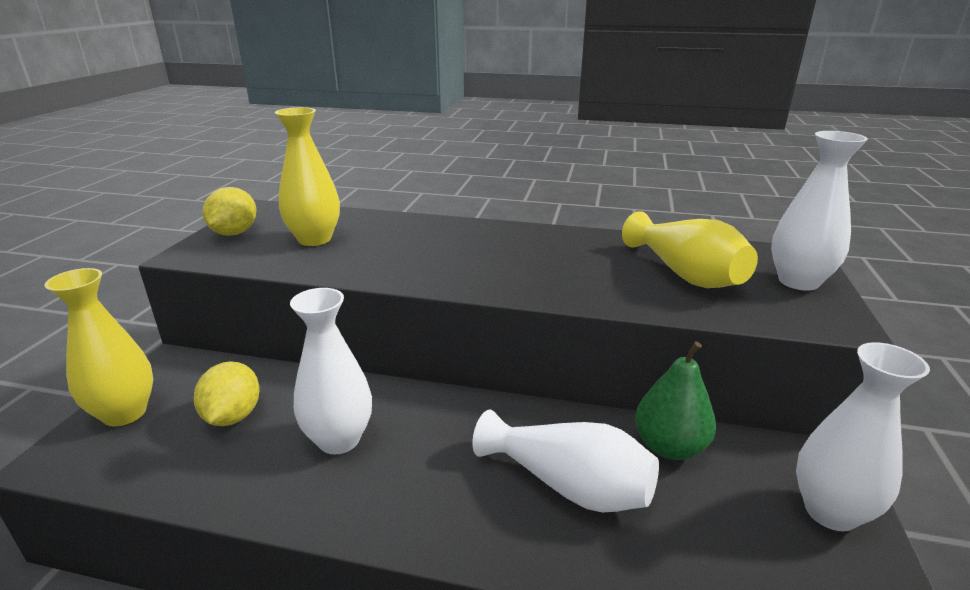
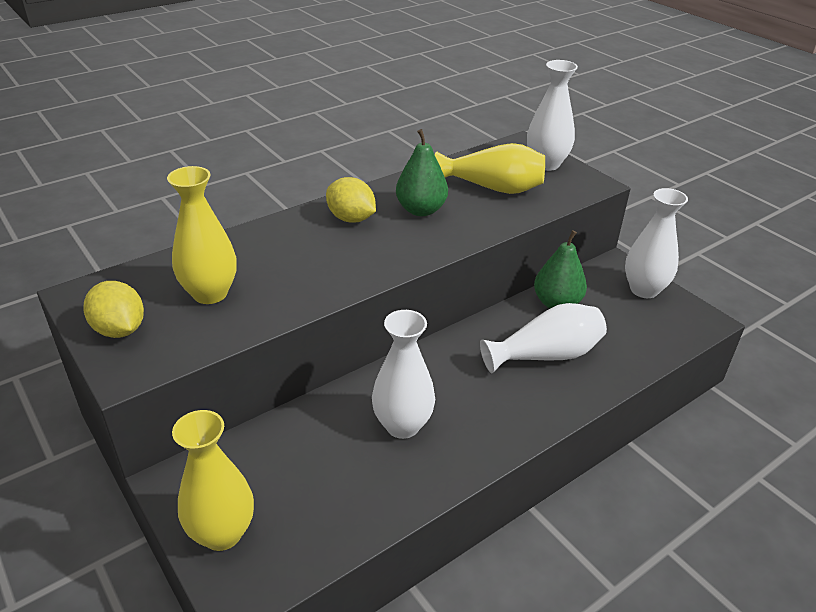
camera: 50 degrees left, 10 degrees up
(233, 416) = (309, 469): yellow lemon -> yellow lemon (351, 219)
(572, 260) = (421, 210): none -> green pear

